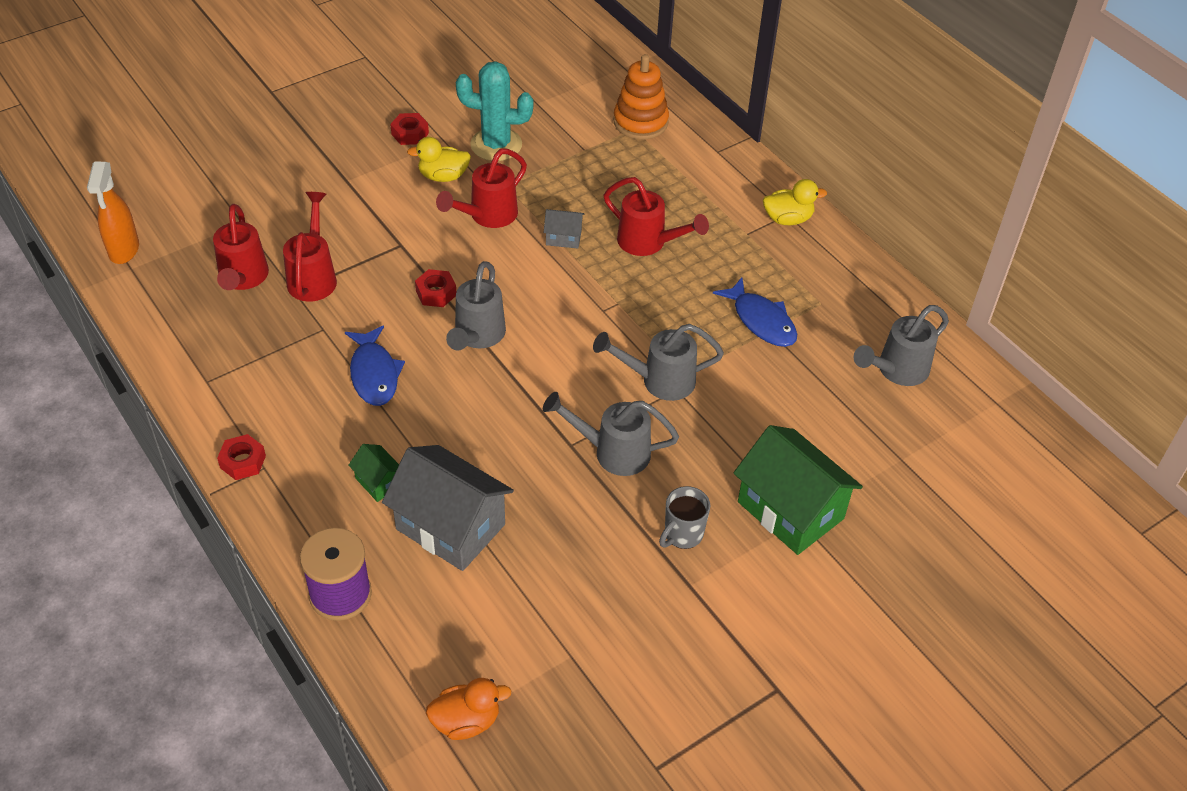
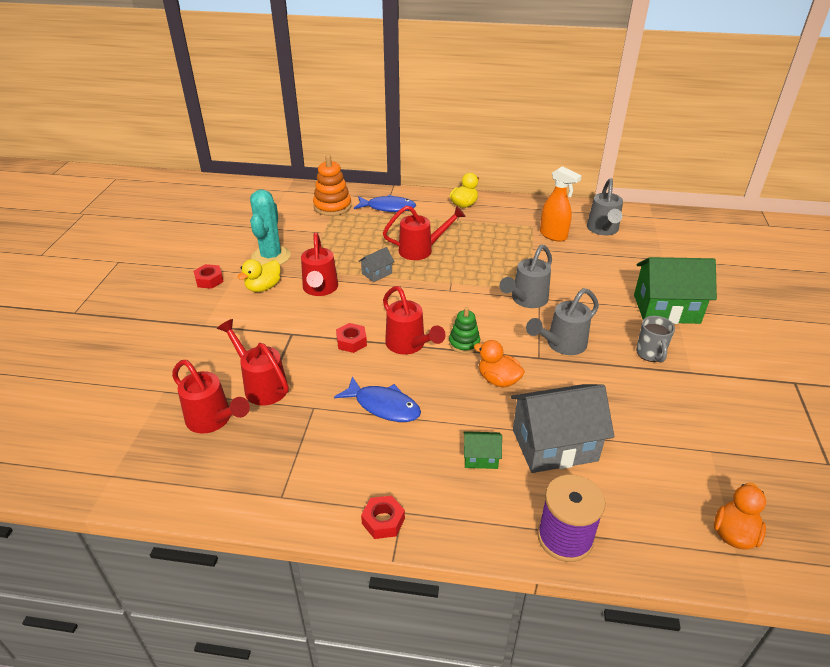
camera: 45 degrees left, 10 degrees down
(124, 250) = (88, 469): orange spray bottle -> orange spray bottle (553, 235)
(477, 337) = (409, 345): grey watering can -> red watering can
(496, 145) = (271, 256): turquoise cactus -> turquoise cactus turned 45 degrees counterclockwise
(499, 433) = (498, 380): none -> orange duck
(527, 375) = (464, 343): none -> green stacking toy
(761, 321) = (523, 247): blue fish -> blue fish (388, 208)

